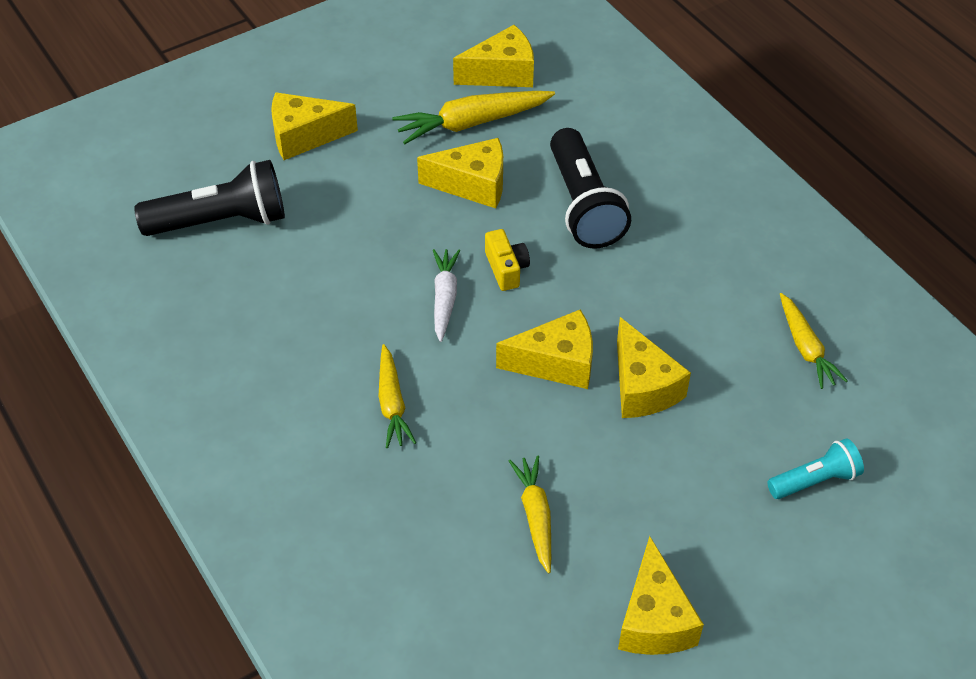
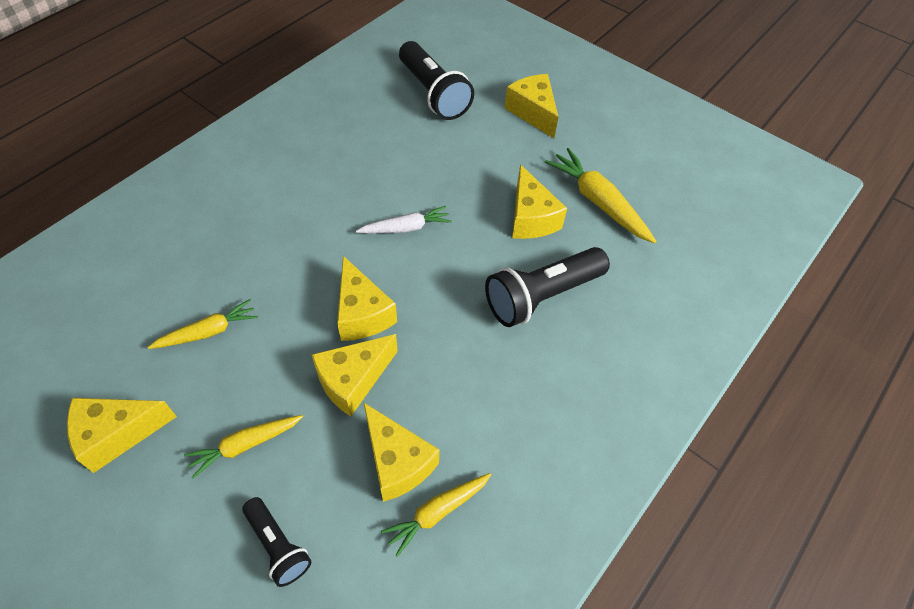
camera: 70 degrees right, 5 degrees up
(392, 403) = (297, 221): yellow carrot -> yellow carrot (245, 445)
(502, 73) = (667, 208): yellow cheese -> yellow cheese (397, 462)
(506, 269) = (450, 259): yellow camera -> none
(814, 480) = (278, 545): turquoise flashlight -> black flashlight

